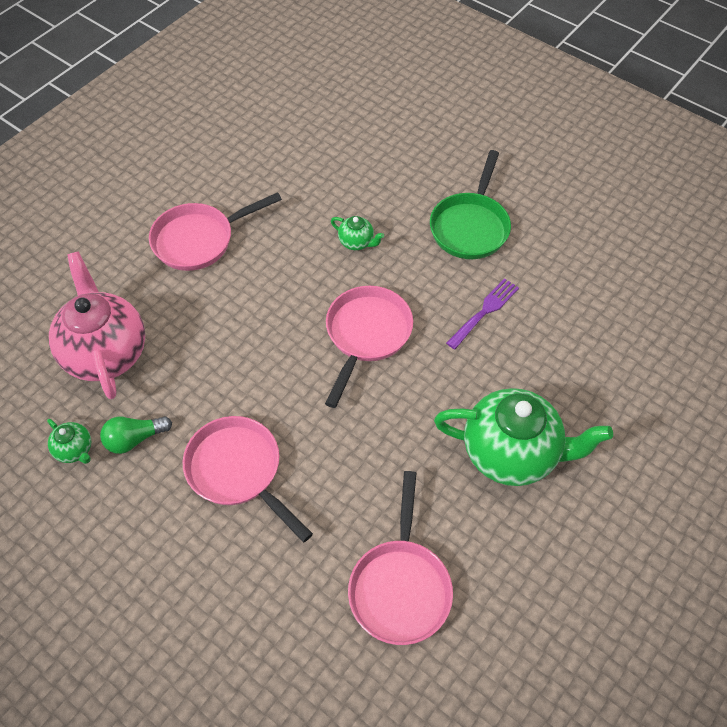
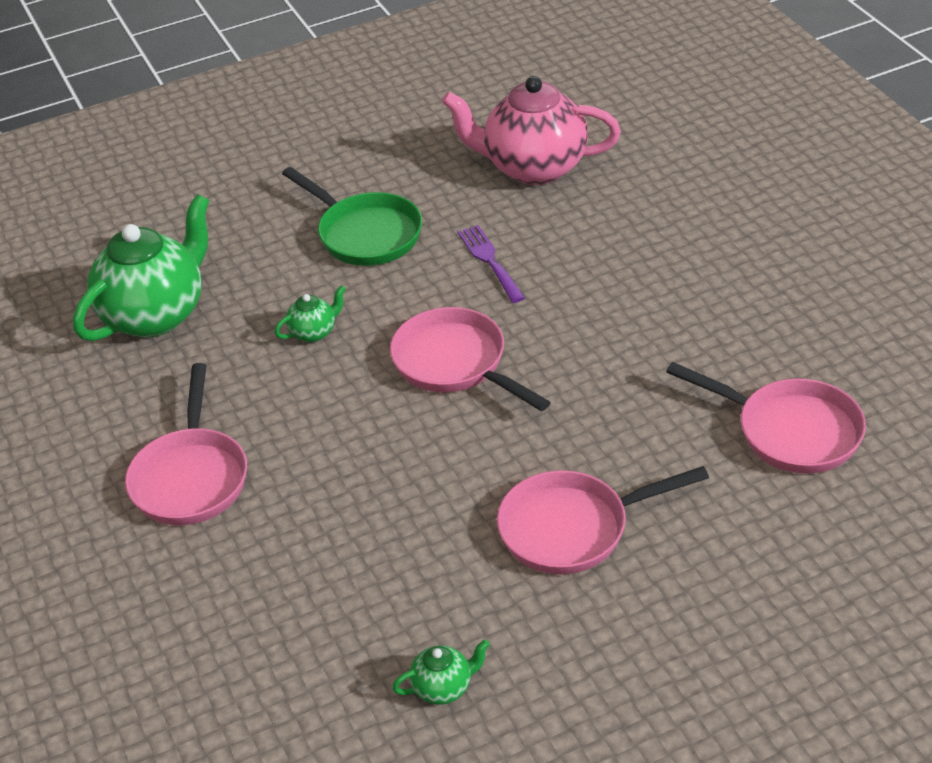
camera: 60 degrees left, 15 degrees down
(106, 353) = (308, 620): pink teapot -> pink teapot (534, 168)
(135, 439) = (465, 619): green light bulb -> none
(511, 453) = (680, 299): green teapot -> green teapot (155, 315)

